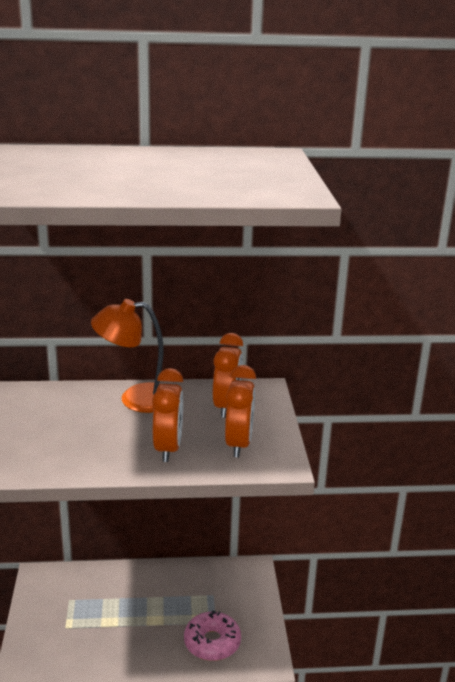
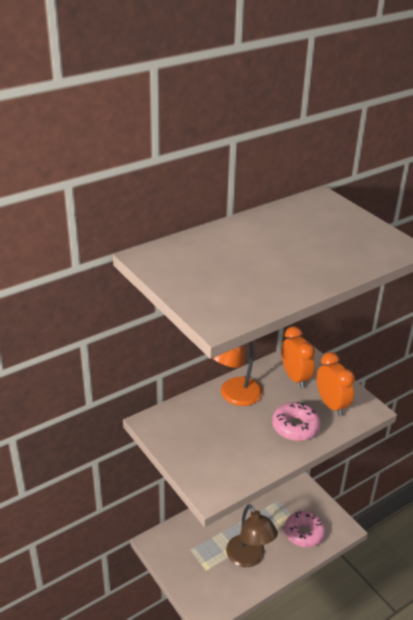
camera: 30 degrees left, 10 degrees up
(123, 638) = (249, 558): none -> brown lamp
(168, 448) = (295, 427): orange clock -> pink donut

